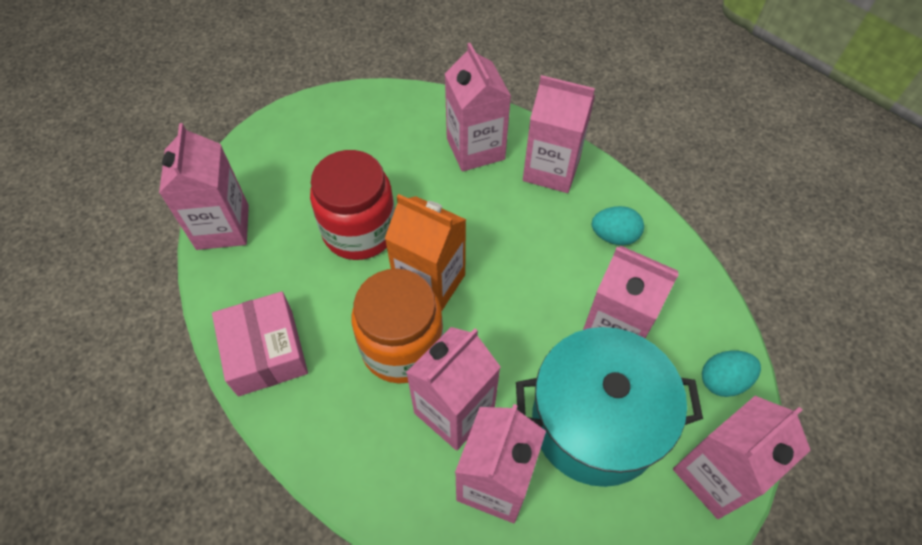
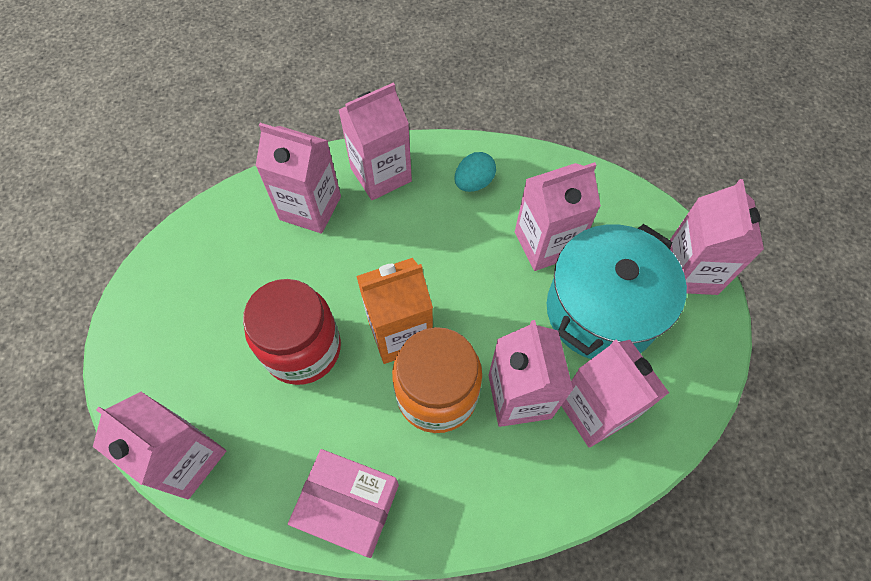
camera: 50 degrees left, 5 degrees up
(723, 381) = (632, 212): turquoise egg -> none

